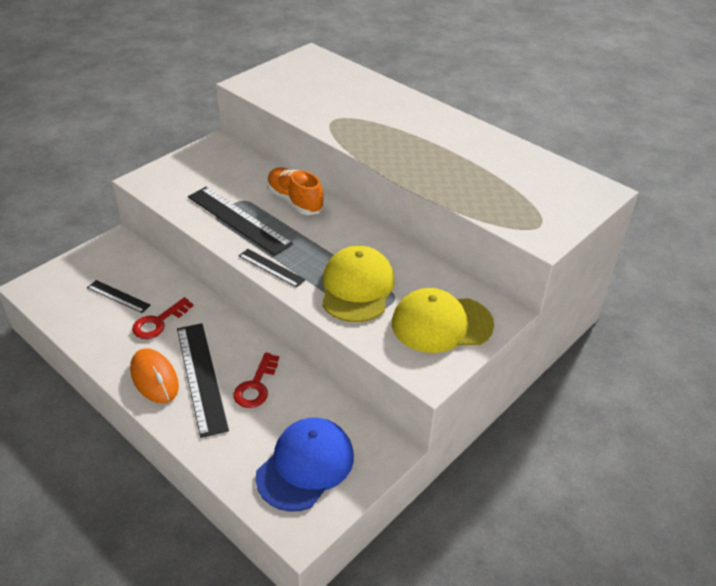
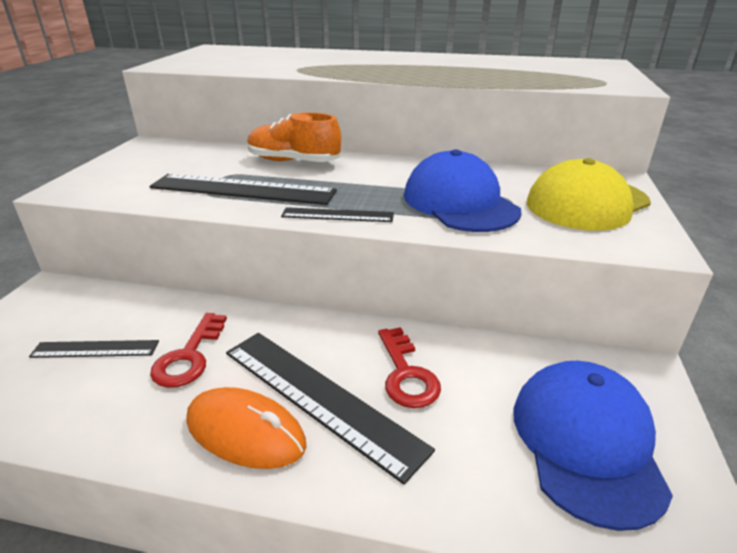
camera: 30 degrees left, 10 degrees down
(357, 288) = (460, 203): yellow cap -> blue cap

